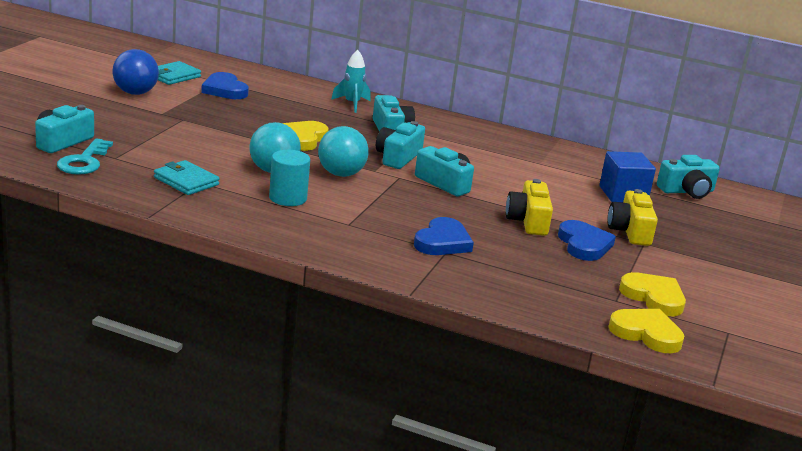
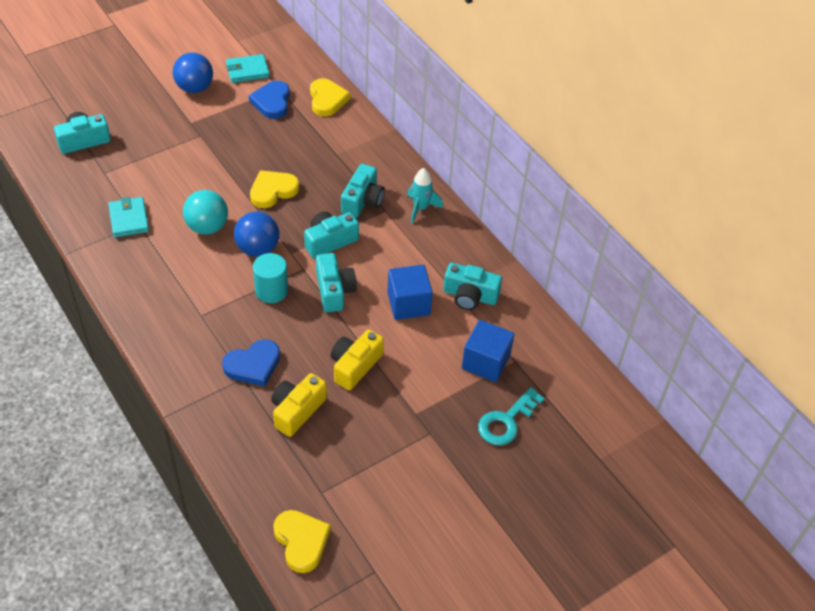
camera: 35 degrees right, 25 degrees up
(84, 161) = (78, 171): turquoise key -> turquoise key (506, 421)
(288, 198) = (185, 266): turquoise cylinder -> turquoise cylinder (271, 291)
(341, 174) = (258, 249): turquoise ball -> blue ball
(352, 104) = (365, 152): turquoise rocket -> turquoise rocket (420, 208)
(516, 177) = (408, 303): none -> blue cube
(584, 244) = (371, 414): blue heart -> none
(630, 231) = (434, 413): yellow camera -> yellow camera (297, 410)
(653, 297) = (357, 503): yellow heart -> yellow heart (327, 100)
(687, 191) = (558, 379): turquoise camera -> turquoise camera (470, 296)

